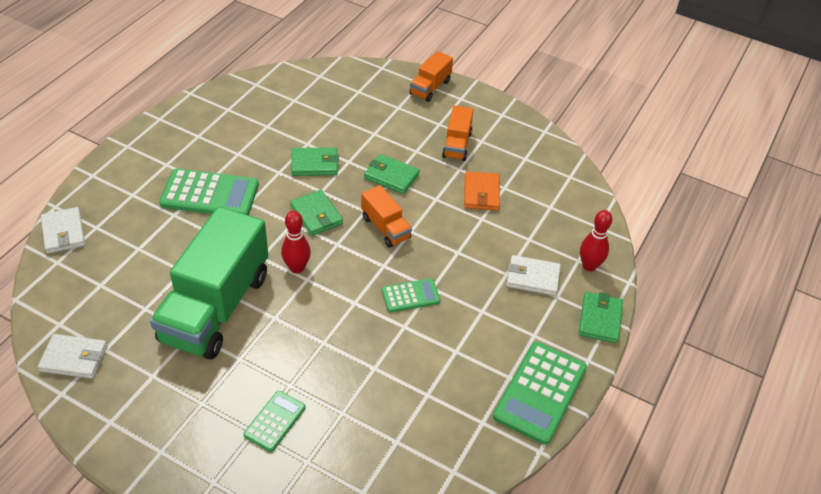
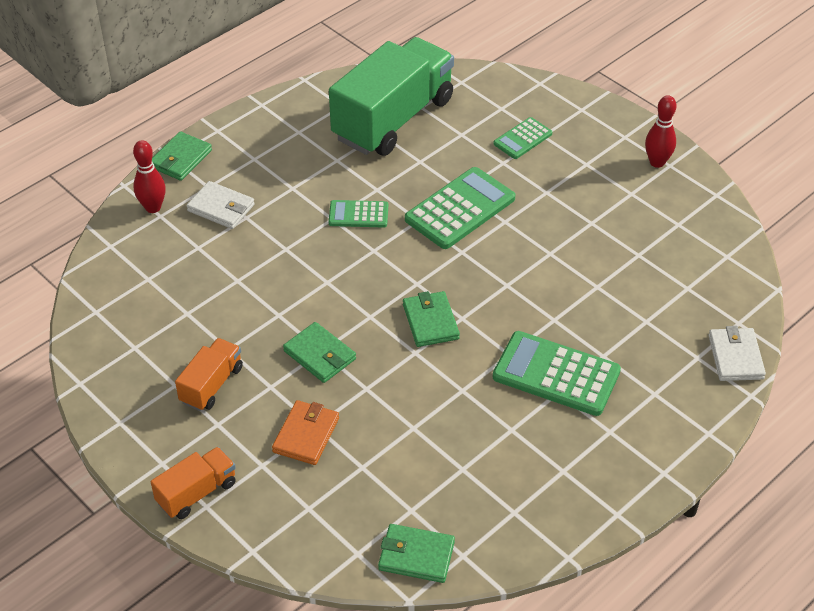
camera: 160 degrees left, 0 degrees up
(74, 358) = (707, 221): white wallet -> none
(216, 307) = (564, 241): green truck -> green truck (393, 119)
(297, 268) = (470, 265): red bowling pin -> red bowling pin (657, 162)
(314, 164) = (412, 392): green wallet -> green wallet (416, 556)
(385, 228) = (354, 291): orange truck -> none
(481, 193) = (219, 311): orange wallet -> orange wallet (306, 435)
(540, 392) = (278, 116): green calculator -> green calculator (460, 209)

